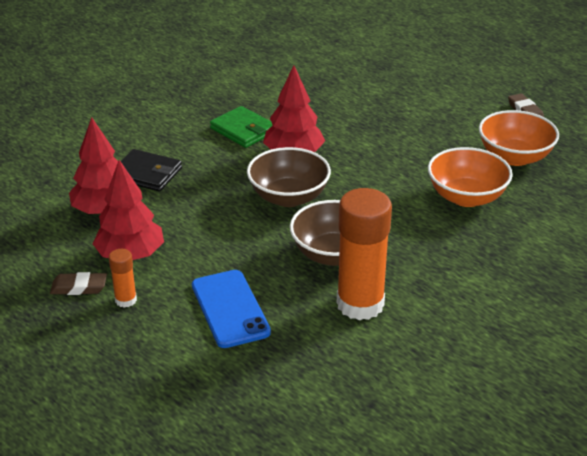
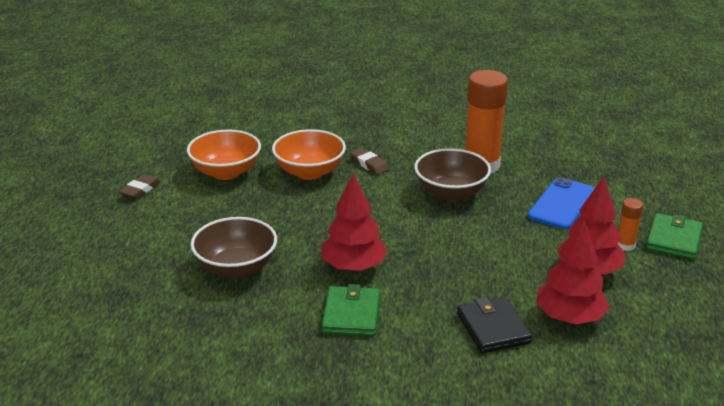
camera: 130 degrees left, 5 degrees down
(79, 287) = (652, 272): brown eraser -> brown eraser (369, 164)
(89, 336) = (674, 239): none -> green wallet
(288, 197) = (416, 240): brown bowl -> brown bowl (236, 268)

